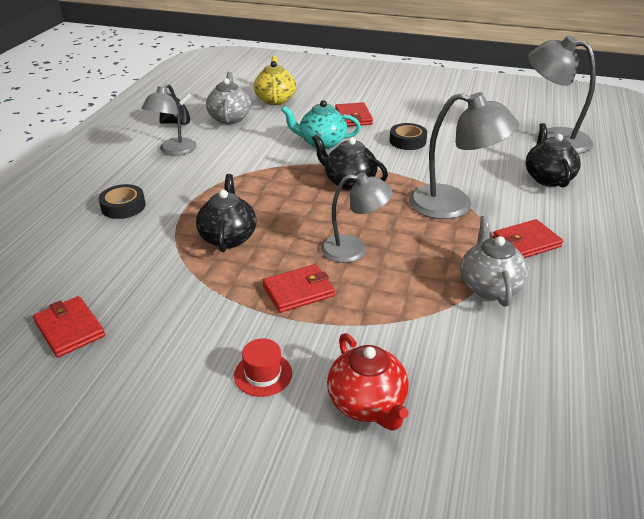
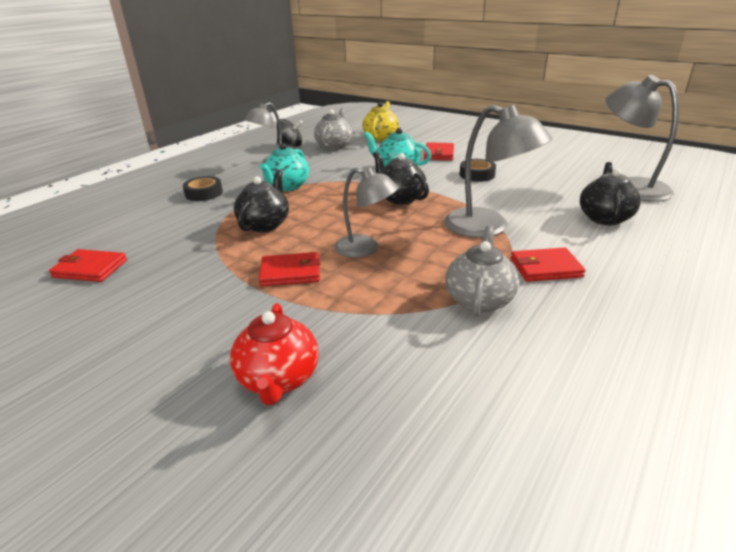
camera: 20 degrees right, 5 degrees down
(69, 329) = (90, 269): red wallet -> red wallet turned 60 degrees counterclockwise
(216, 183) = (287, 186): none -> turquoise teapot
(263, 374) = (205, 332): red hat -> none

